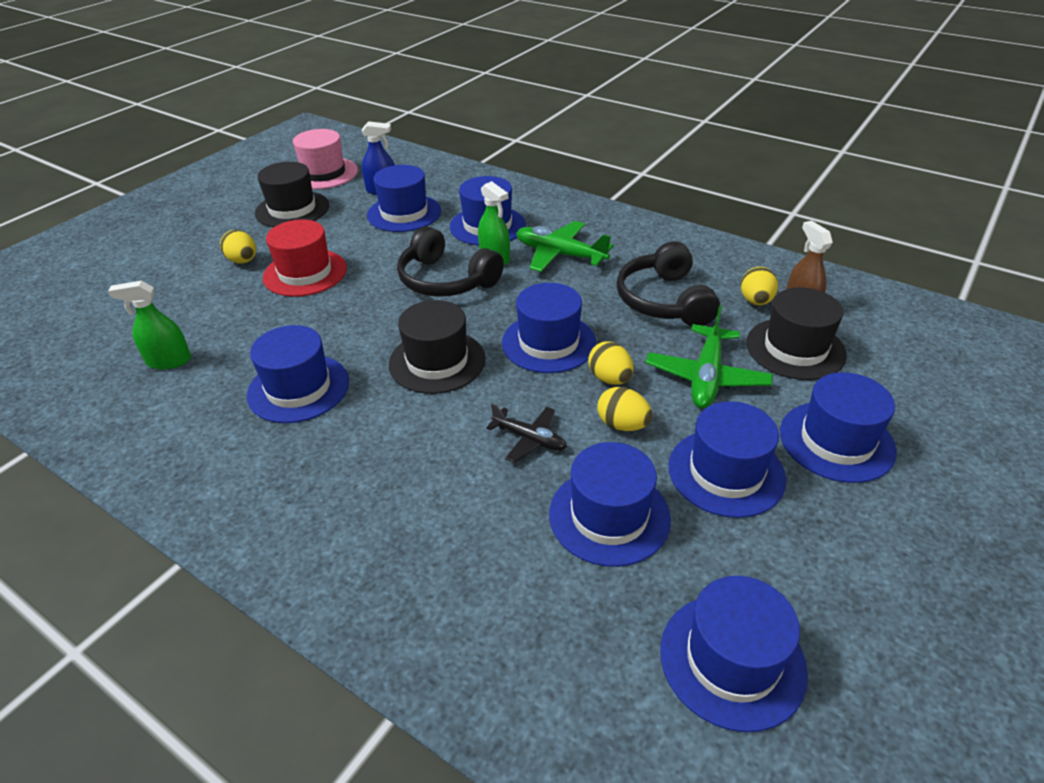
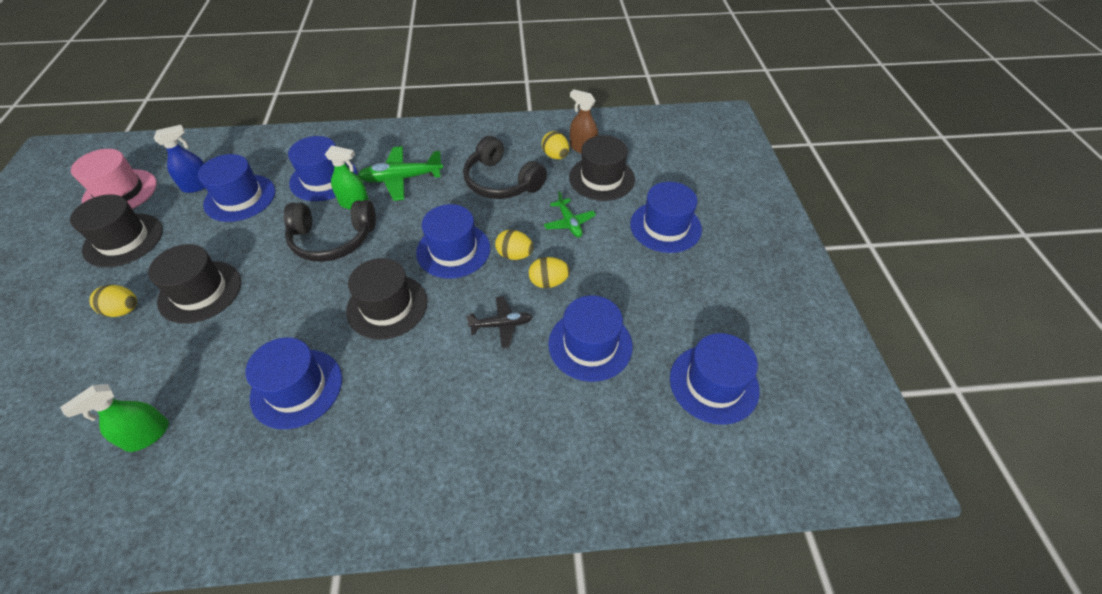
camera: 40 degrees left, 10 degrees up
(305, 273) = (200, 292): red hat -> black hat
(706, 377) = (569, 223): green plane -> green plane, size x0.62
(726, 472) = (628, 278): blue hat -> none

